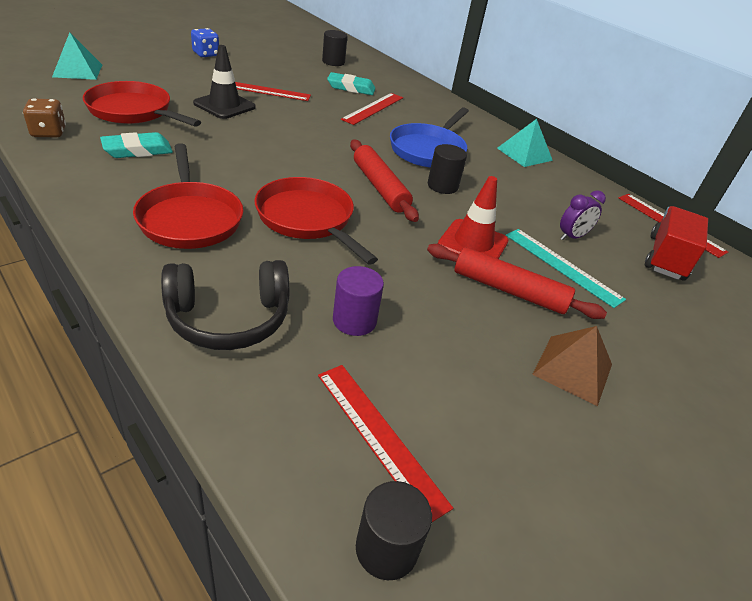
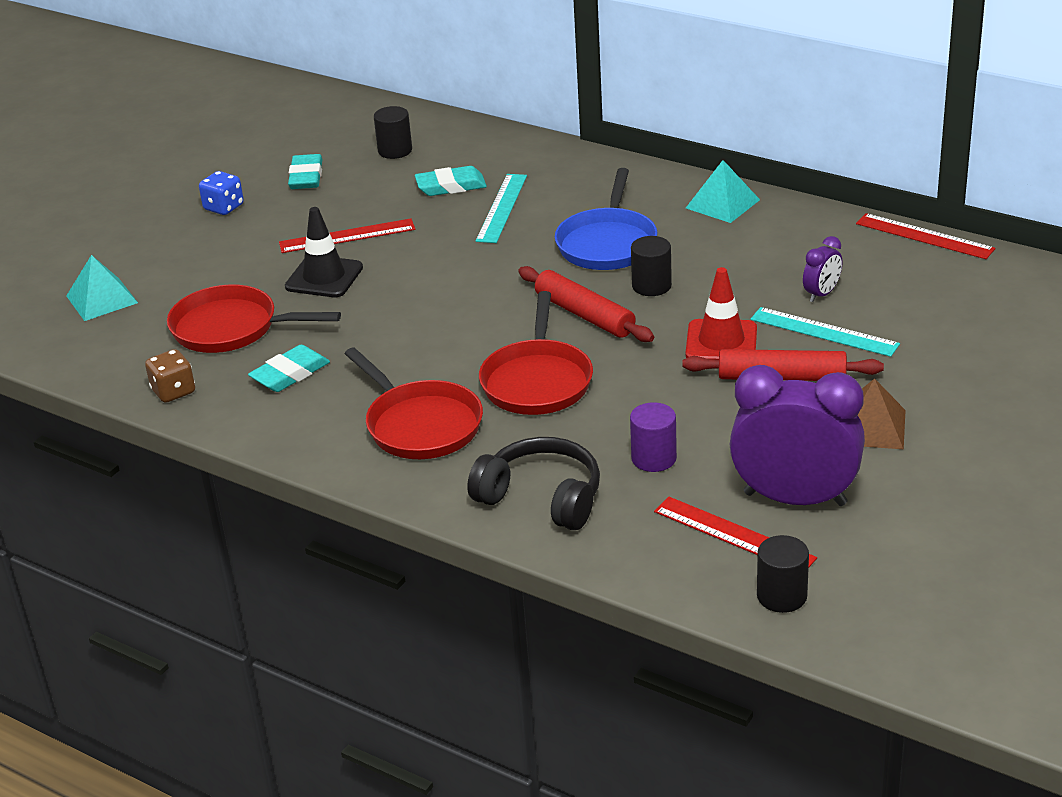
camera: 10 degrees left, 5 degrees down
(228, 318) = (542, 498): black headphones -> black headphones turned 120 degrees counterclockwise
(269, 56) = (306, 177): none -> turquoise eraser
(308, 219) = (537, 381): red pan -> red pan turned 120 degrees counterclockwise
(373, 108) = (502, 208): red ruler -> turquoise ruler
(464, 419) = (795, 498): none -> purple clock
(666, 258) = (929, 281): red truck -> none

